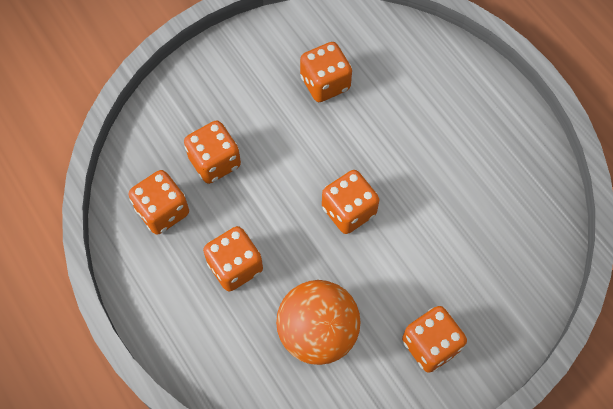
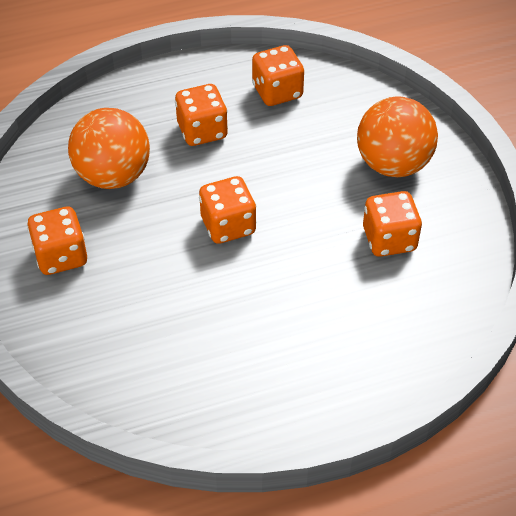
camera: 105 degrees right, 15 degrees down
(214, 162) = (318, 135): orange dice -> none
(236, 94) = (393, 164): none -> orange ball

